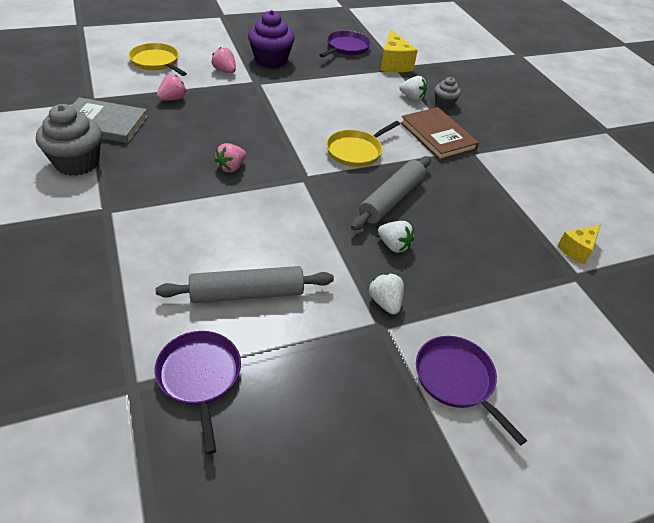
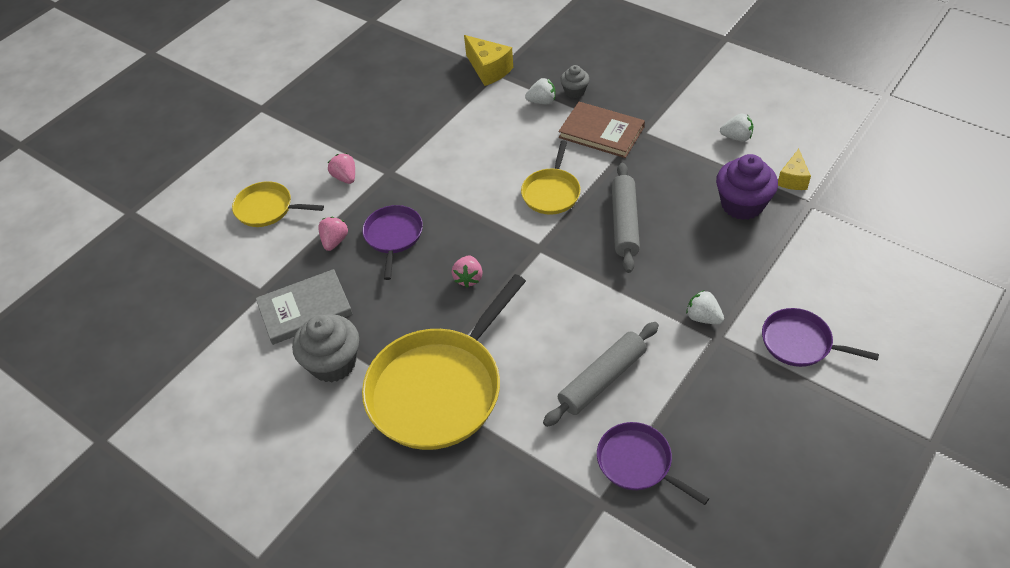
camera: 25 degrees left, 5 degrees up
(122, 221) = (439, 388): none -> yellow pan
(225, 71) = (345, 177): pink strawberry -> pink strawberry turned 45 degrees clockwise
(271, 60) = (374, 137): purple cupcake -> purple cupcake (742, 204)
(346, 48) = (426, 76): purple pan -> purple pan (393, 236)
(394, 245) = (665, 265): white strawberry -> white strawberry (736, 137)

